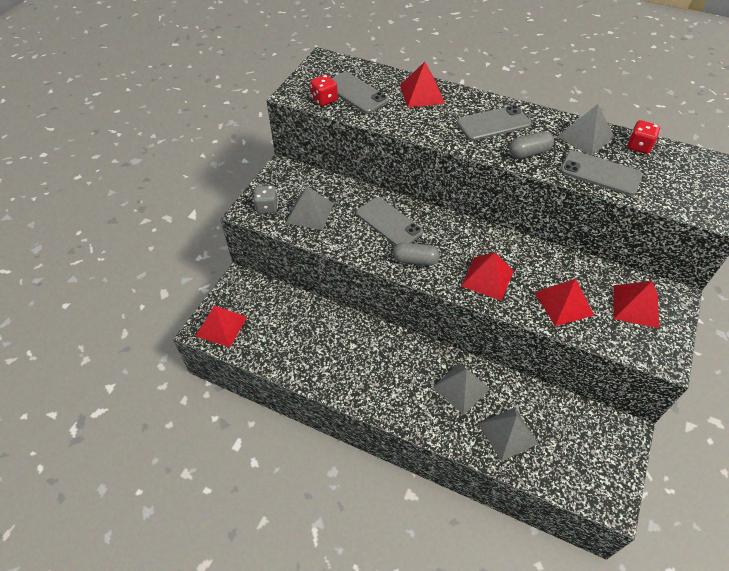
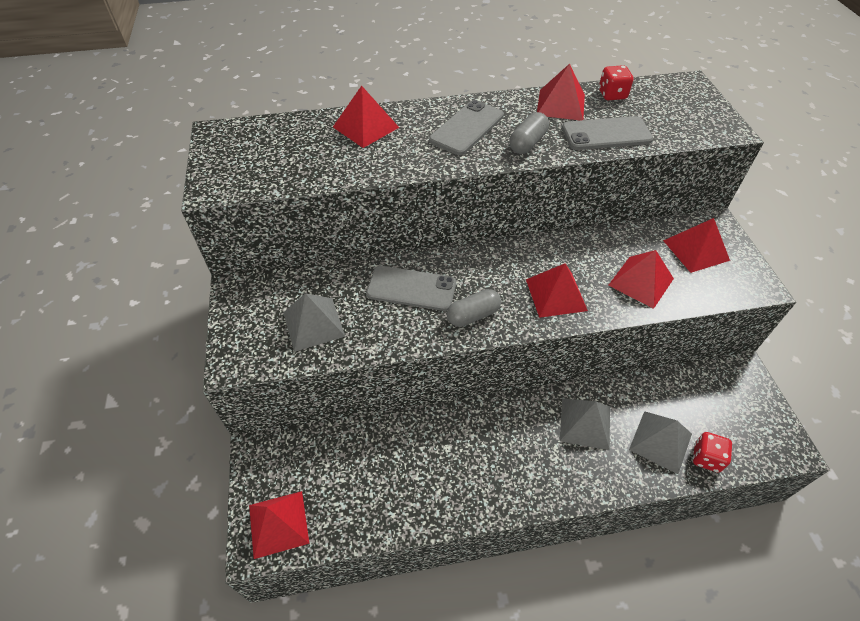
camera: 35 degrees left, 0 degrees up
(267, 207) = (255, 345): grey dice -> none
(324, 100) = (258, 179): red dice -> red dice (706, 458)
(356, 93) = (290, 156): grey phone -> none
(585, 136) = (561, 104): grey pyramid -> red pyramid

